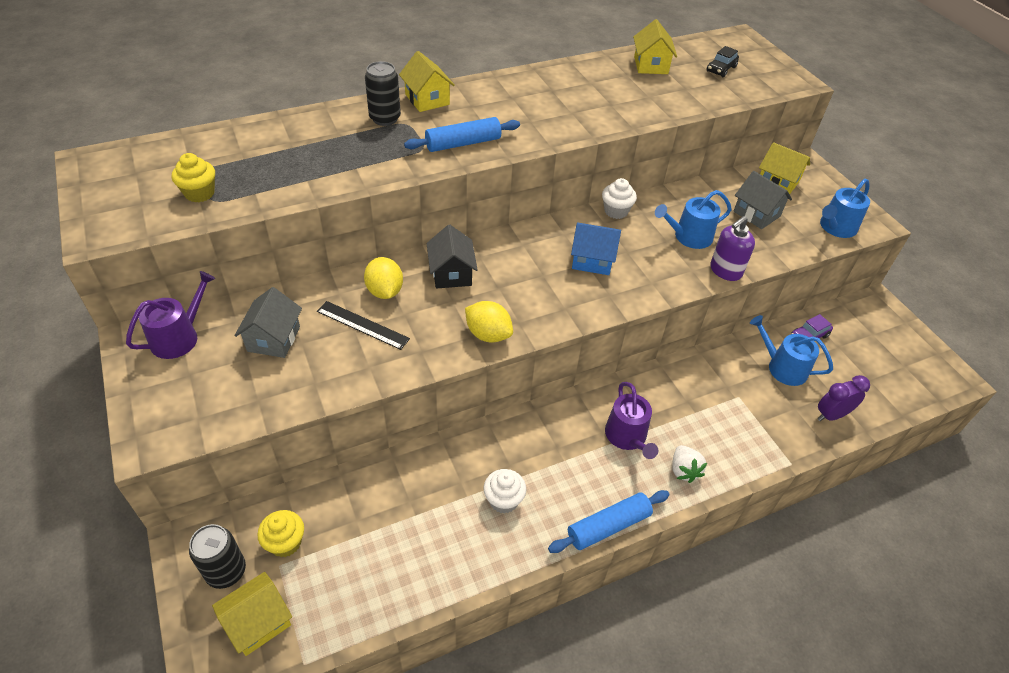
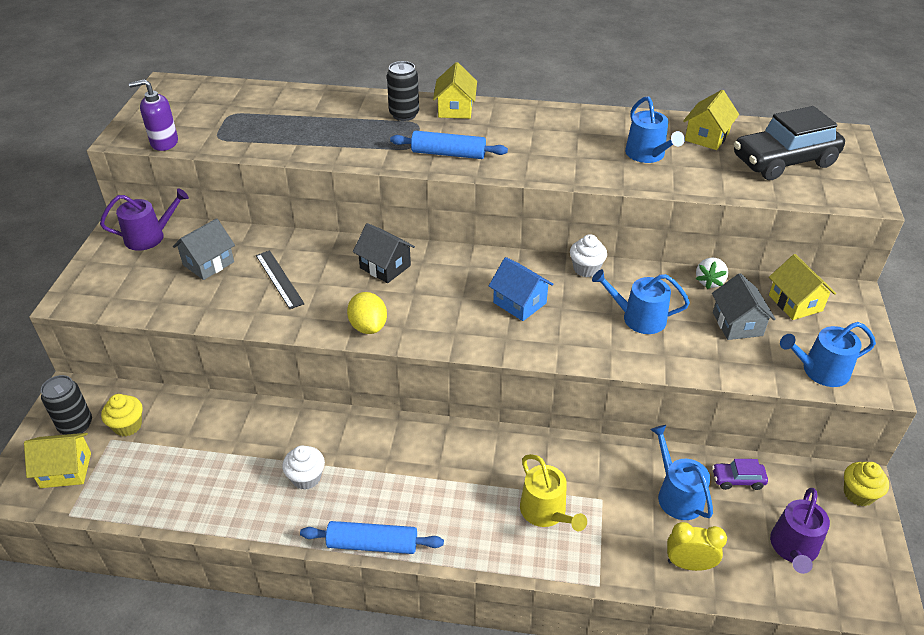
camera: 35 degrees right, 5 degrees down
(200, 193) = (214, 129): yellow cupcake -> yellow cupcake (858, 494)
(385, 291) = (319, 260): yellow lemon -> none
(451, 273) = (385, 267): black house -> black house turned 75 degrees counterclockwise
(623, 93) = (647, 155): none -> blue watering can
(627, 437) = (457, 481): purple watering can -> purple watering can (793, 548)
(684, 470) = (484, 535): white strawberry -> white strawberry (709, 281)
(711, 427) = (546, 512): none -> yellow watering can
(721, 69) = (784, 161): black car -> black car, size x2.28
(725, 271) = (645, 363): purple soap dispenser -> purple soap dispenser (164, 142)
(831, 415) = (689, 564): purple clock -> yellow clock

